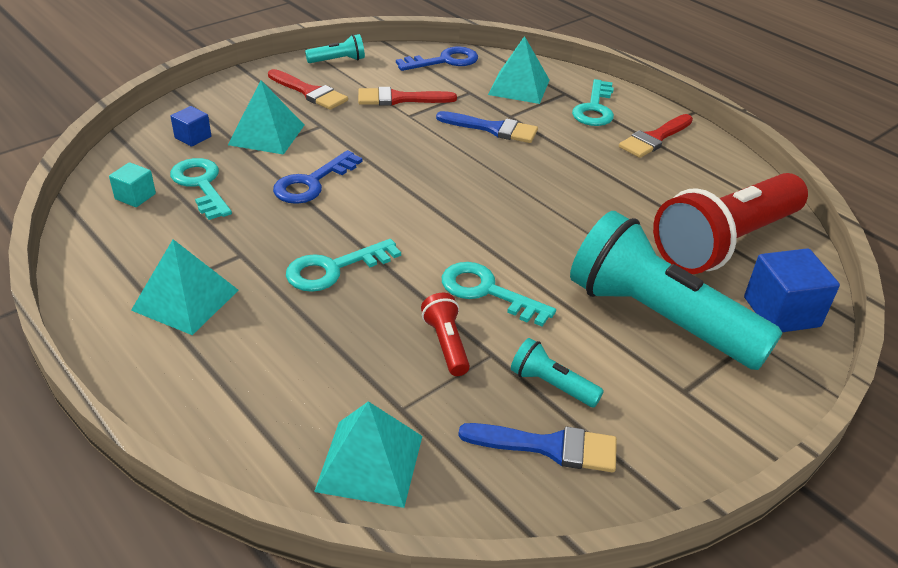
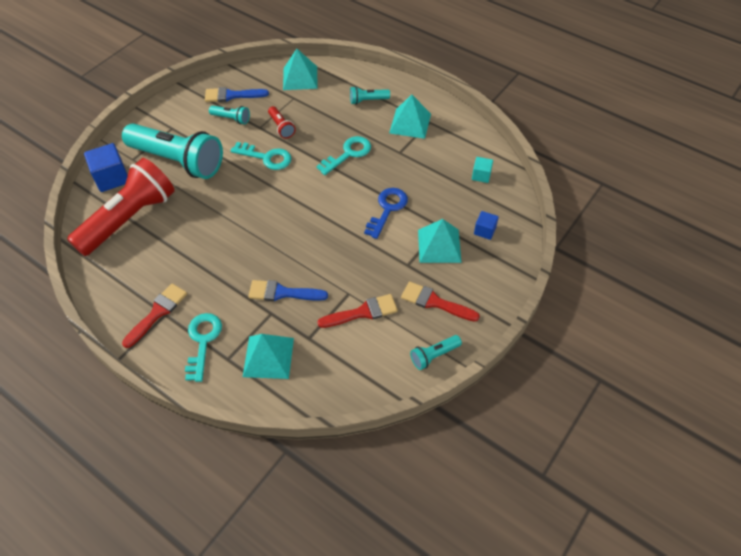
camera: 170 degrees right, 15 degrees up
(201, 185) = (451, 192): turquoise key -> none
(239, 366) = (368, 100): none -> turquoise flashlight
(444, 61) = (341, 382): blue key -> none

